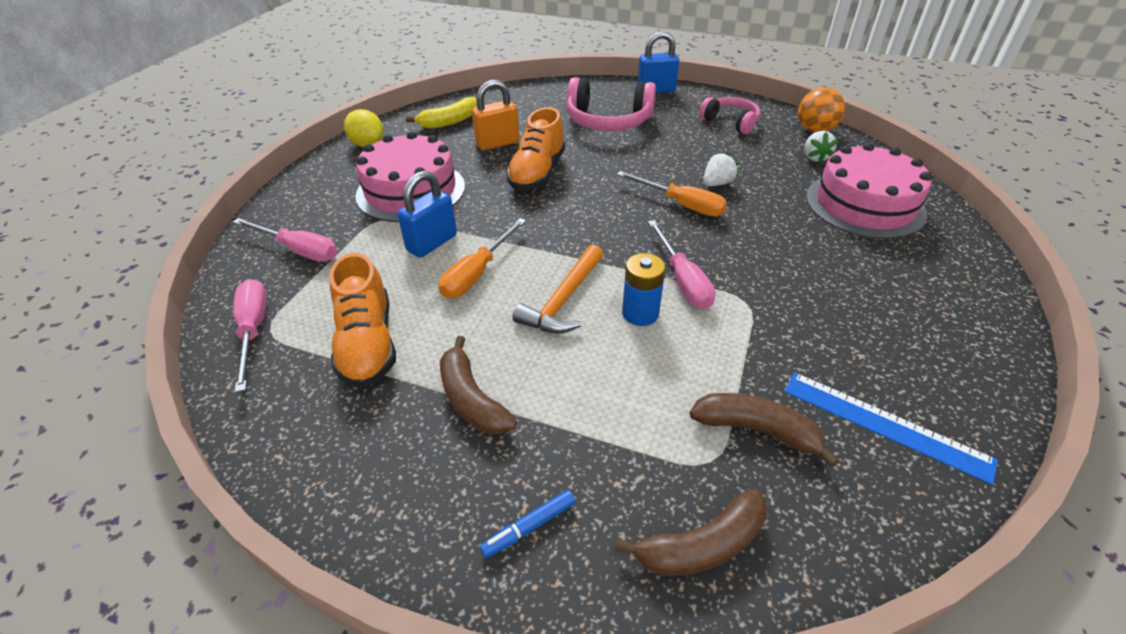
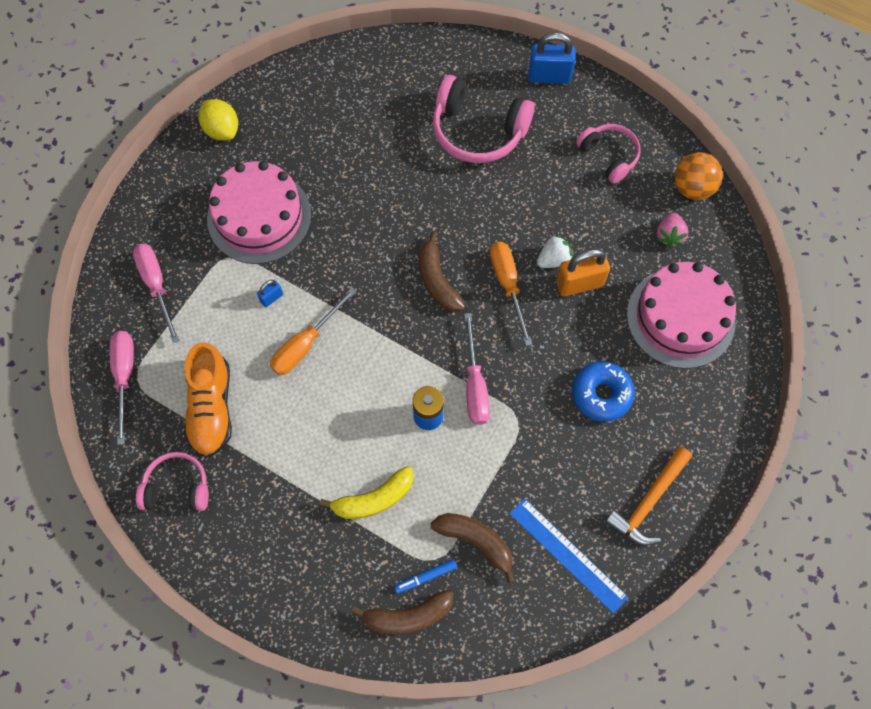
camera: 10 degrees right, 25 degrees up
(298, 250) = (156, 286): pink screwdriver -> pink screwdriver turned 150 degrees counterclockwise
(321, 435) = (177, 487): none -> pink headphones
(432, 243) = (271, 298): blue padlock -> blue padlock, size x0.50
(450, 121) = (310, 101): yellow banana -> yellow banana (374, 499)
(471, 399) = (283, 476): brown banana -> brown banana (437, 280)
(497, 143) = (353, 152): orange padlock -> orange padlock (579, 283)
(529, 527) = (305, 583): blue marker -> blue marker (425, 577)
(537, 173) = (384, 210): orange shoe -> none
(563, 300) = (370, 389): orange hammer -> orange hammer (648, 501)
(681, 204) = (508, 285): orange screwdriver -> orange screwdriver turned 150 degrees counterclockwise
(815, 157) = (669, 235): white strawberry -> pink strawberry
(825, 268) = (601, 394): none -> blue donut

